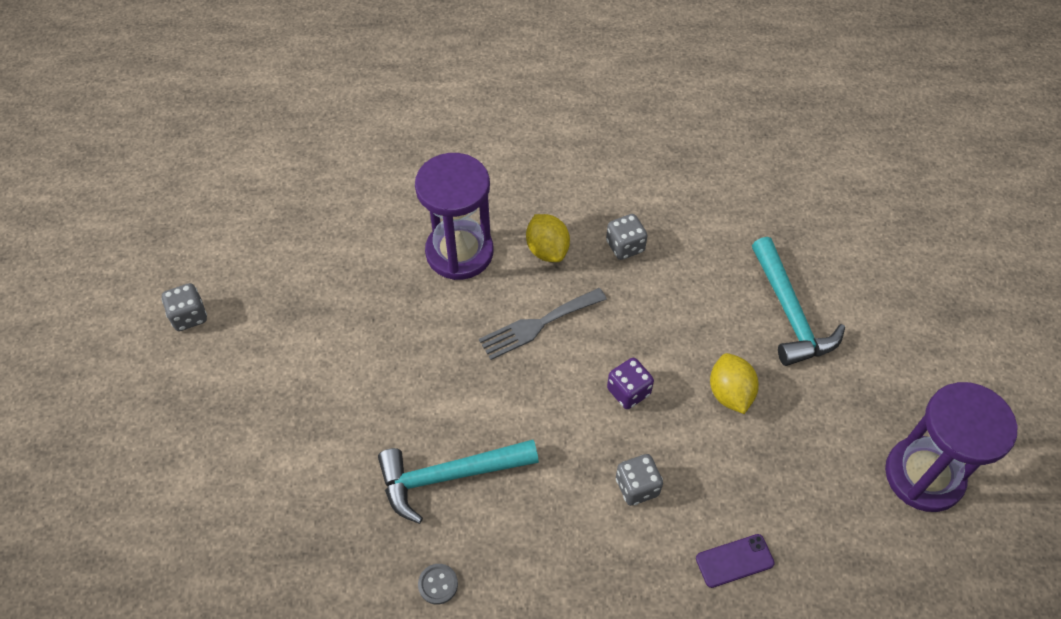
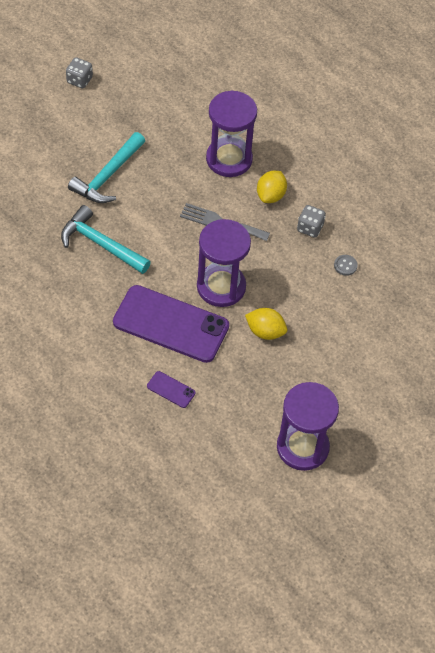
camera: 45 degrees right, 0 degrees up
(438, 584) = (44, 277): grey button -> grey button (345, 265)
(628, 391) = (221, 287): purple dice -> purple hourglass
(637, 487) = (171, 324): grey dice -> purple phone
(730, 393) = (265, 331): yellow lemon -> yellow lemon turned 75 degrees clockwise
(789, 313) = (345, 329): turquoise hammer -> turquoise hammer (108, 176)

